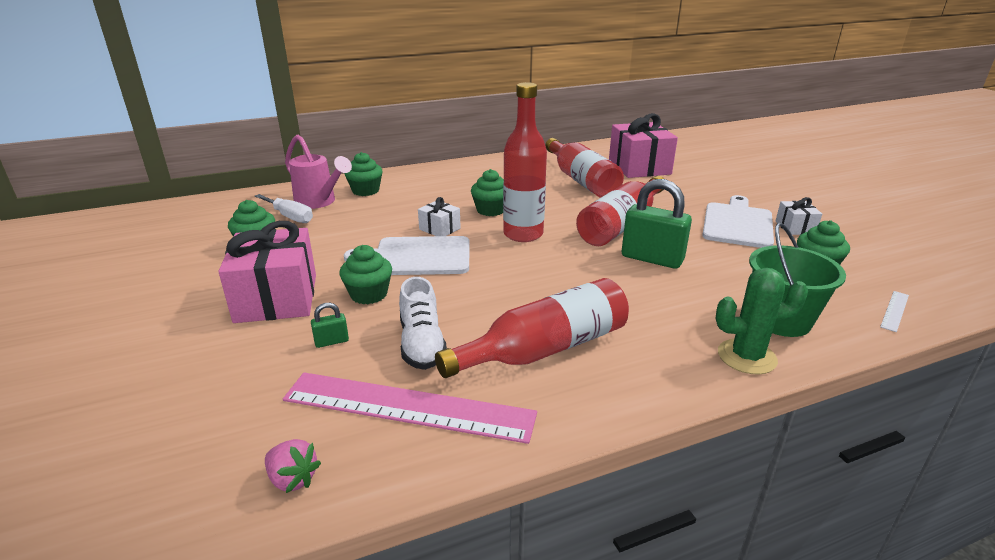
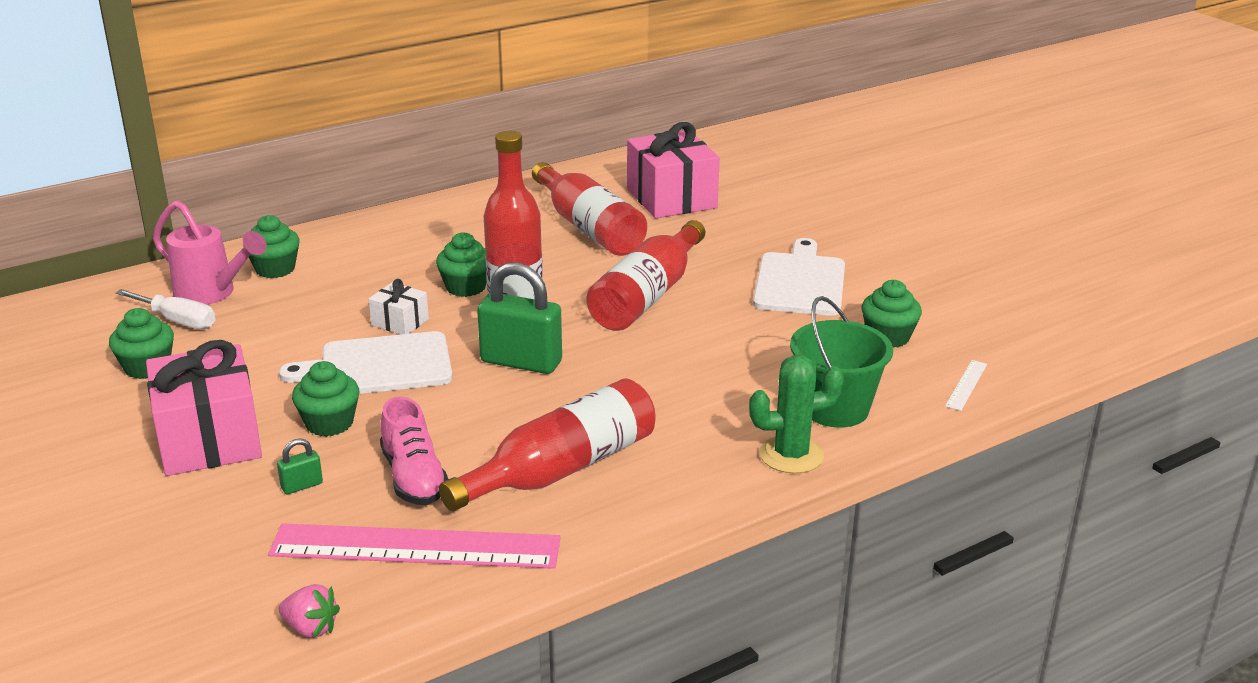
camera: 10 degrees left, 0 degrees up
(422, 344) = (414, 477): white shoe -> pink shoe
(652, 259) = (687, 342): green padlock -> green padlock (521, 362)
(795, 227) = (873, 282): white gift -> none

